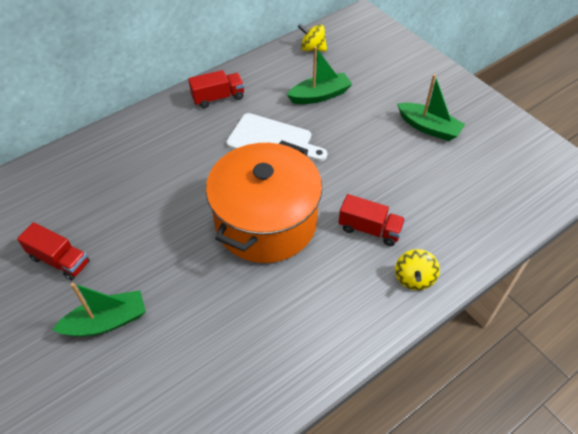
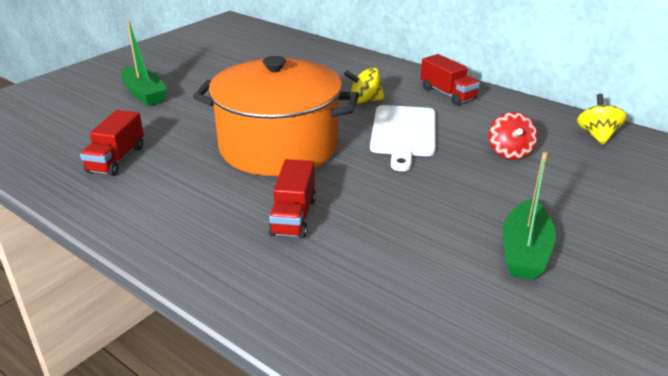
camera: 75 degrees right, 20 degrees down
(60, 260) = (204, 66): red truck -> red truck (116, 159)
(320, 95) = (509, 152): green boat -> red spinning top
(414, 278) = (221, 261): yellow spinning top -> yellow spinning top (364, 101)

